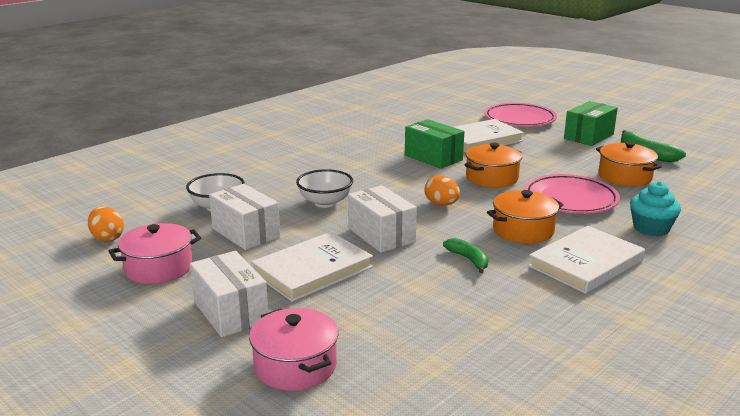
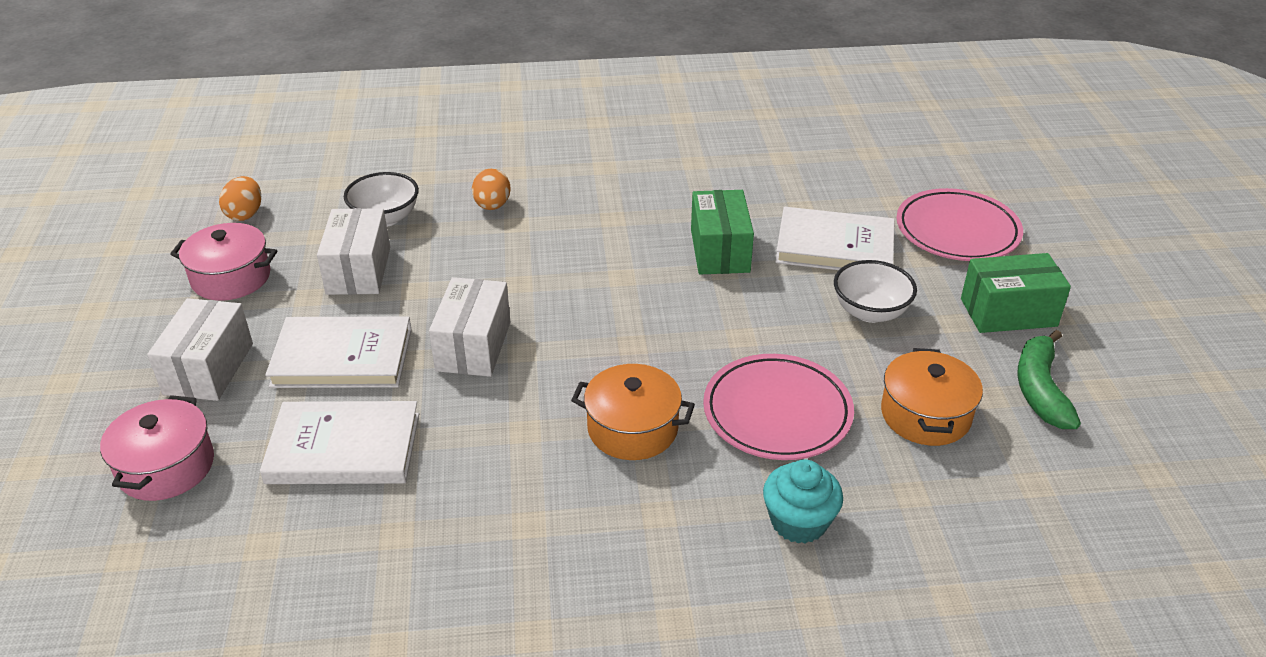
camera: 40 degrees right, 15 degrees up
(325, 202) = (491, 265): white bowl -> white bowl (870, 312)
(441, 204) = (606, 335): orange egg -> orange egg (492, 206)
(468, 260) = (504, 435): green banana -> none
(492, 178) = (736, 323): orange pot -> none
(585, 263) = (620, 522): white book -> white book (344, 448)

